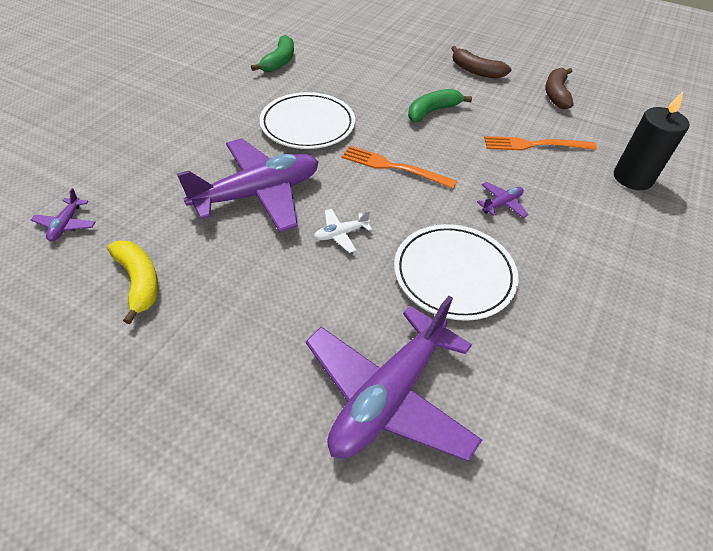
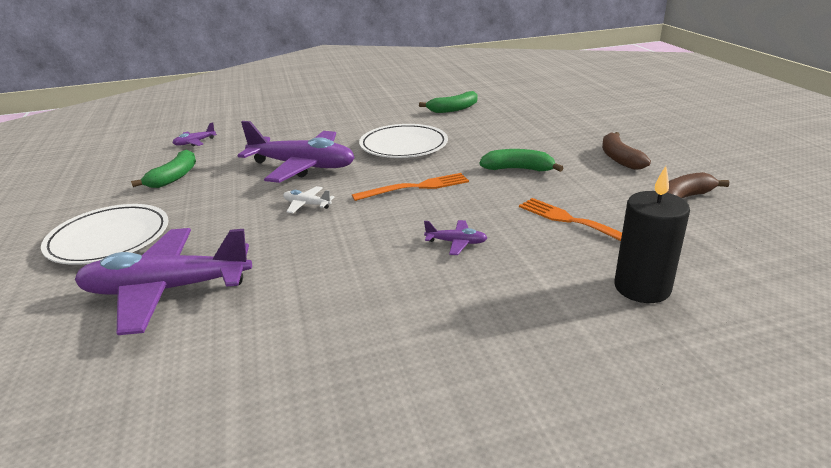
camera: 50 degrees right, 20 degrees down
(139, 282) = (174, 177): yellow banana -> green banana
(393, 167) = (416, 187): orange fork -> orange fork turned 90 degrees clockwise
(454, 274) = (331, 260): white plate -> white plate (109, 238)

